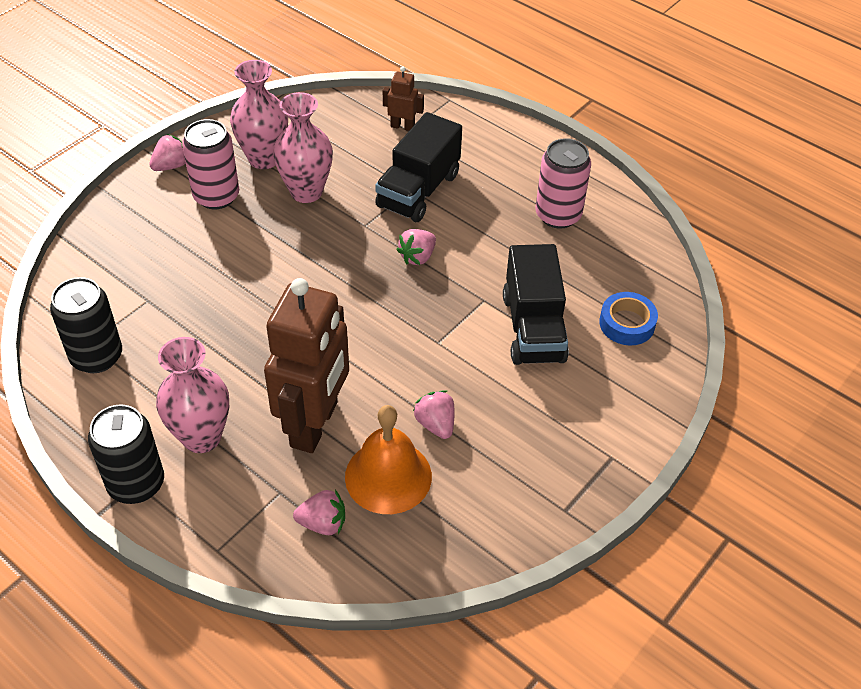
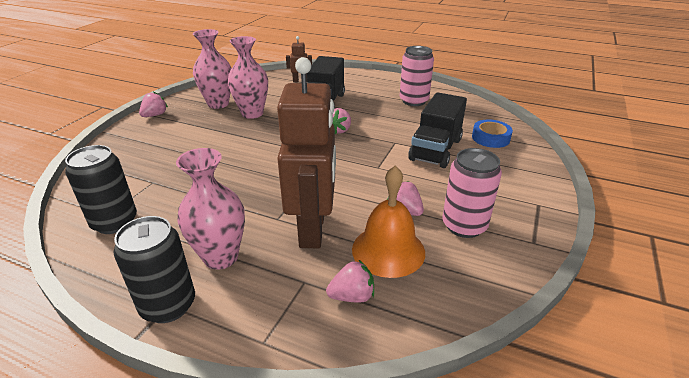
camera: 15 degrees left, 15 degrees down
(216, 196) = (191, 124): pink can -> pink can (464, 226)
(533, 328) = (435, 149): black truck -> black truck turned 45 degrees clockwise

